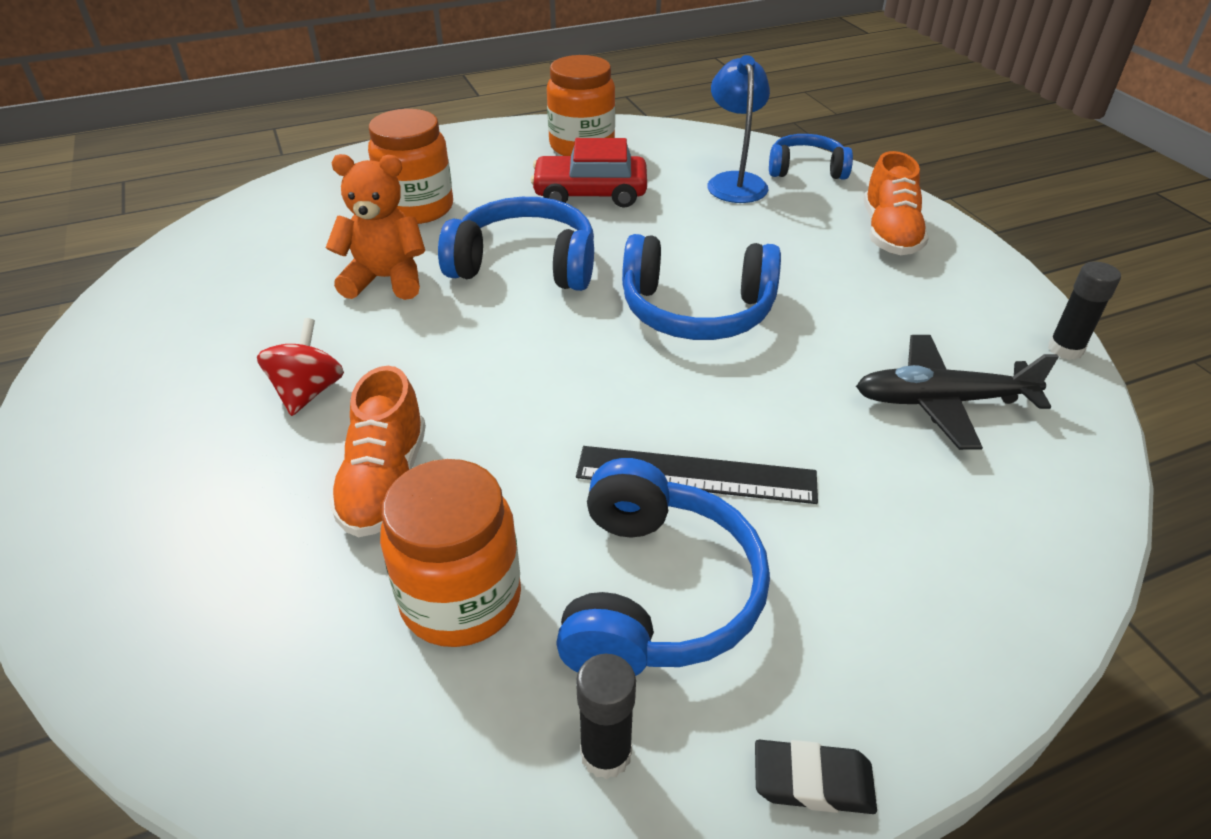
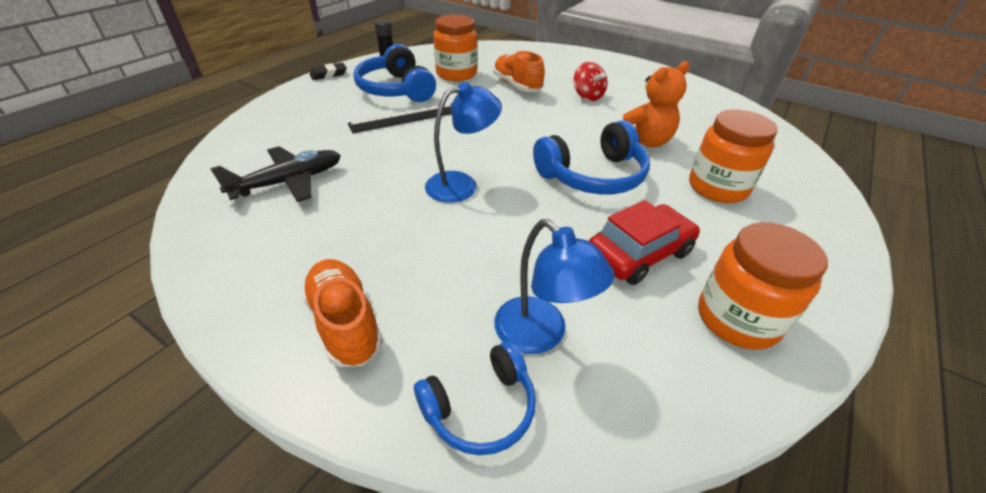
camera: 145 degrees right, 0 degrees up
(696, 311) = (462, 184): blue headphones -> blue lamp
(1065, 349) = (189, 247): black glue stick -> none

